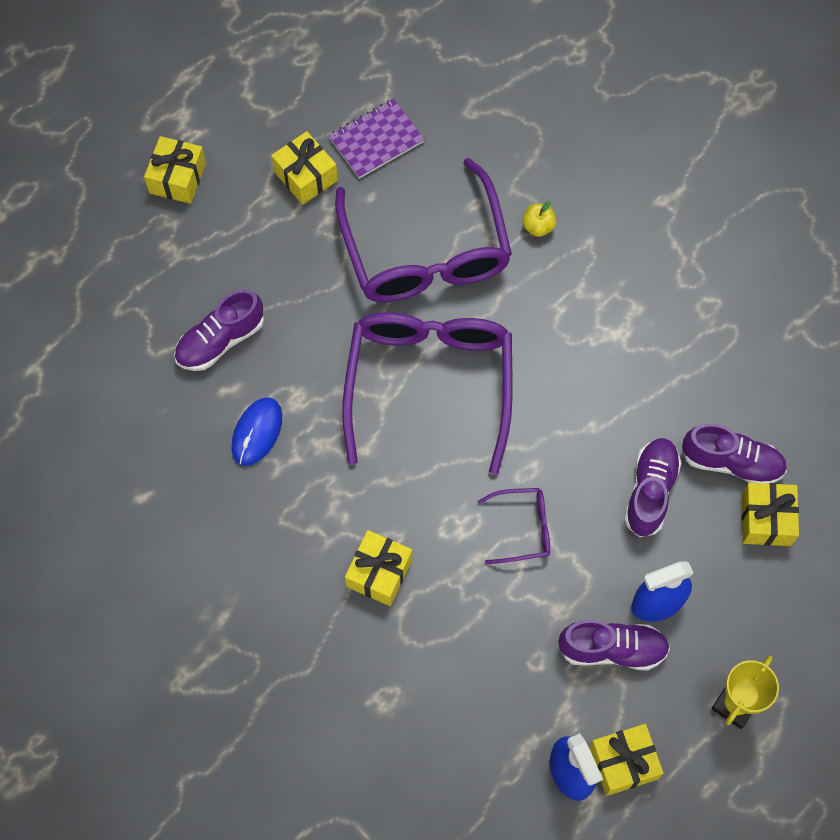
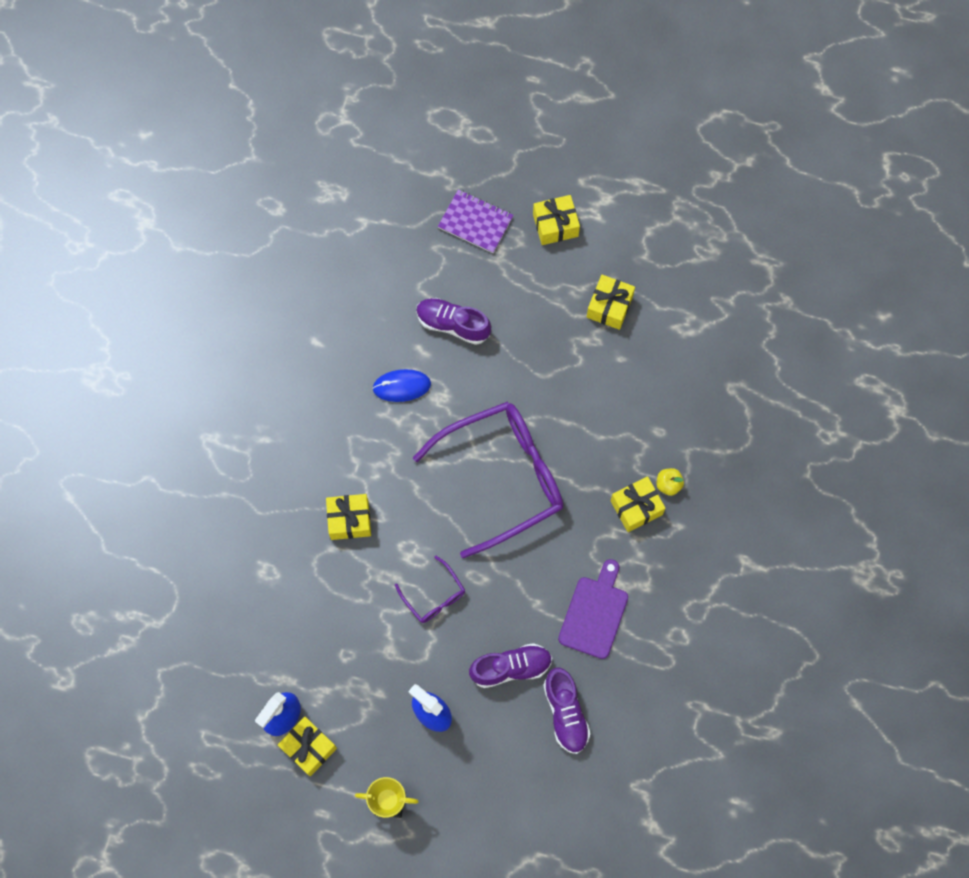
camera: 60 degrees right, 5 degrees up
(376, 140) = (667, 337): purple notebook -> purple notebook (475, 222)
(425, 252) = (601, 419): purple glasses -> none
(612, 649) = (382, 700): purple shoe -> none
(637, 374) = (594, 613): none -> purple cutting board
(766, 520) = (536, 758): yellow gift -> yellow gift (636, 507)

